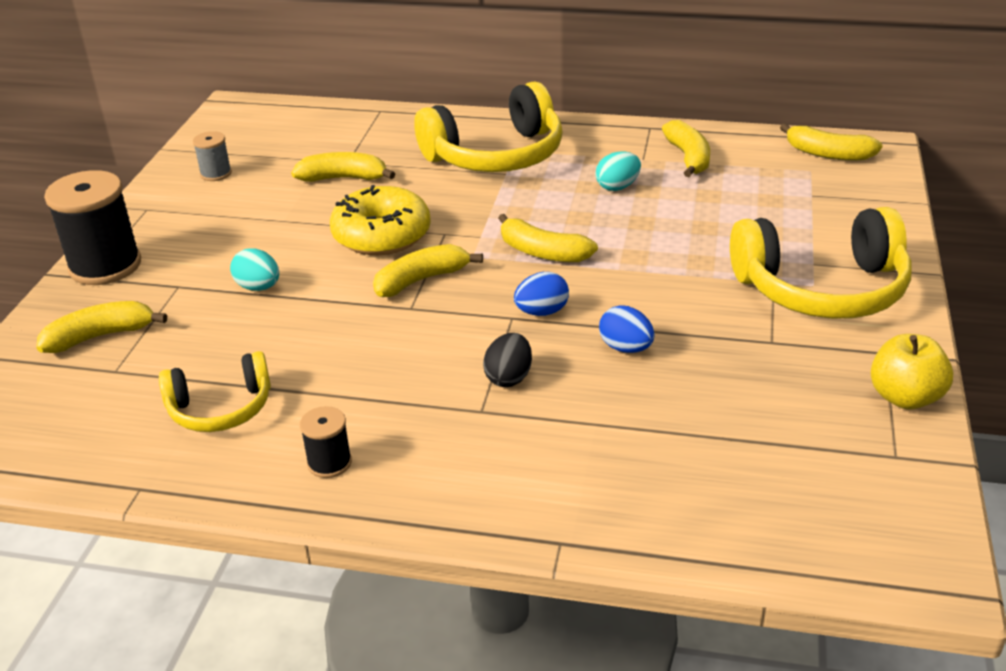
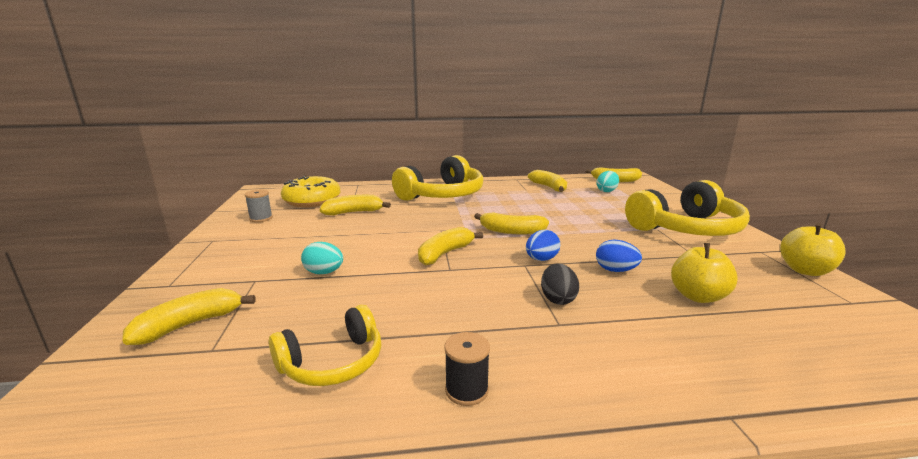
camera: 20 degrees left, 15 degrees down
(105, 266) = (184, 276): black spool -> none
(381, 235) = (399, 235): yellow donut -> yellow donut (312, 201)
(617, 187) = (524, 201): turquoise egg -> turquoise egg (606, 191)
(692, 407) = (698, 296): none -> yellow apple

